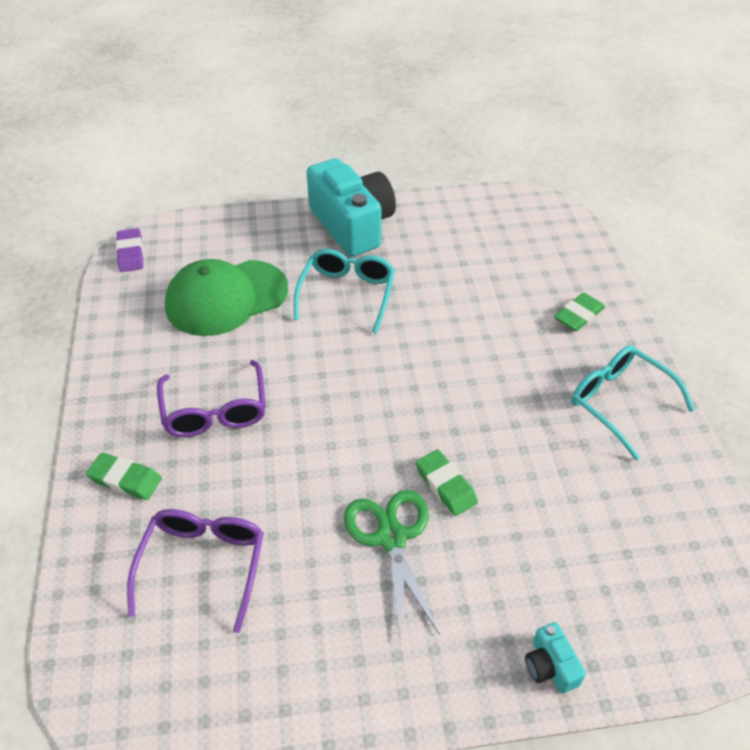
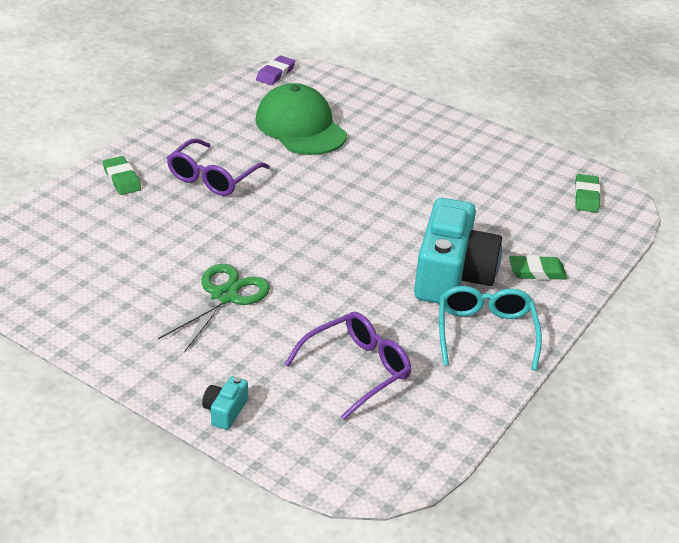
camera: 40 degrees right, 10 degrees down
(203, 565) = (108, 240): purple glasses -> purple glasses (356, 370)
(226, 298) = (300, 127): green cap -> green cap turned 45 degrees clockwise
(347, 294) = (382, 167): turquoise glasses -> none
(352, 225) = (445, 132): turquoise camera -> turquoise camera (452, 275)
(446, 485) = (295, 295): green eraser -> green eraser (586, 197)

